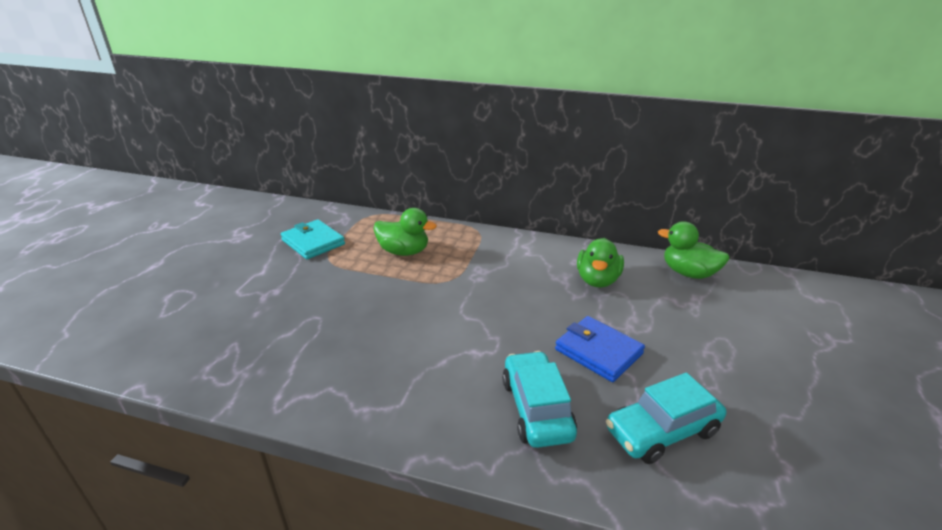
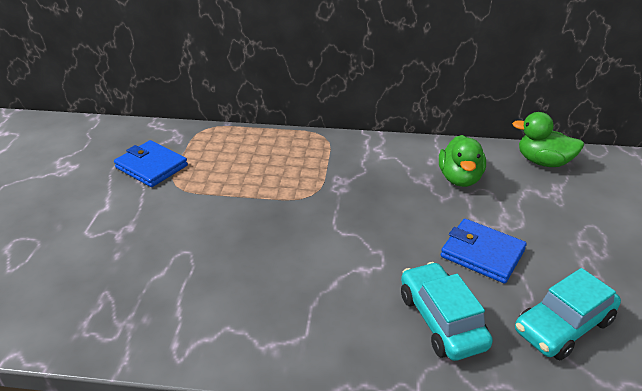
camera: 10 degrees left, 5 degrees up
(313, 242) = (151, 166): turquoise wallet -> blue wallet
(404, 252) = (254, 168): green duck -> none

